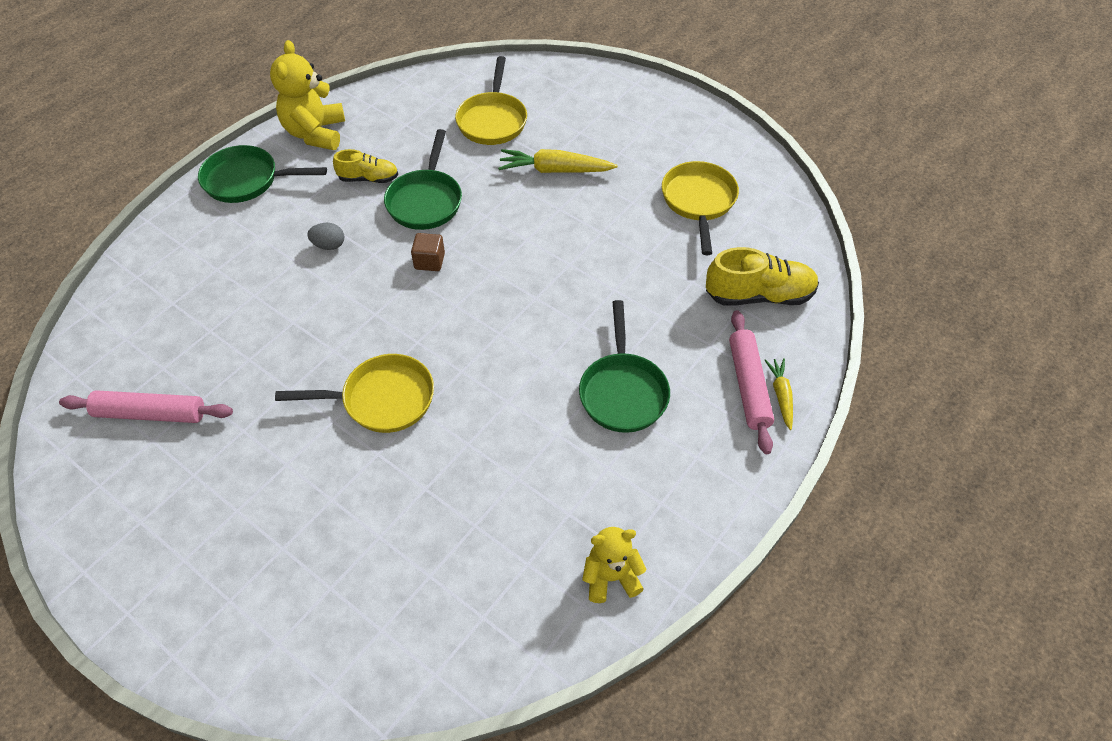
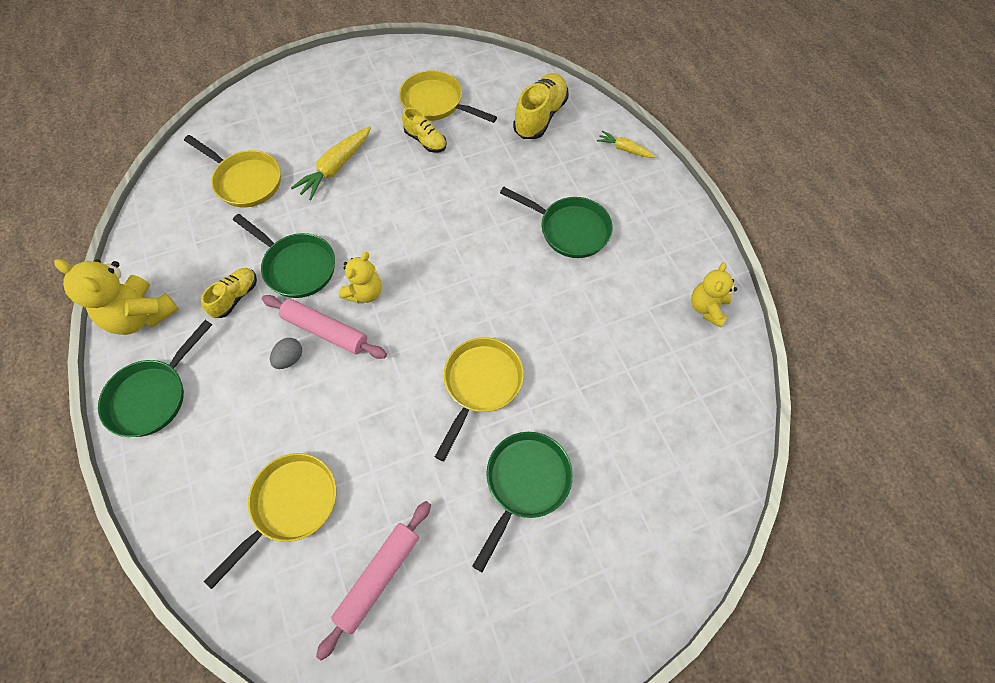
camera: 60 degrees left, 10 degrees up
(191, 318) = (291, 504): none -> yellow pan
(293, 487) = (525, 483): none -> green pan
(429, 261) = (365, 292): brown cube -> yellow teddy bear
(642, 217) = (425, 141): none -> yellow shoe
(748, 385) = (607, 161): pink rolling pin -> pink rolling pin (326, 330)

